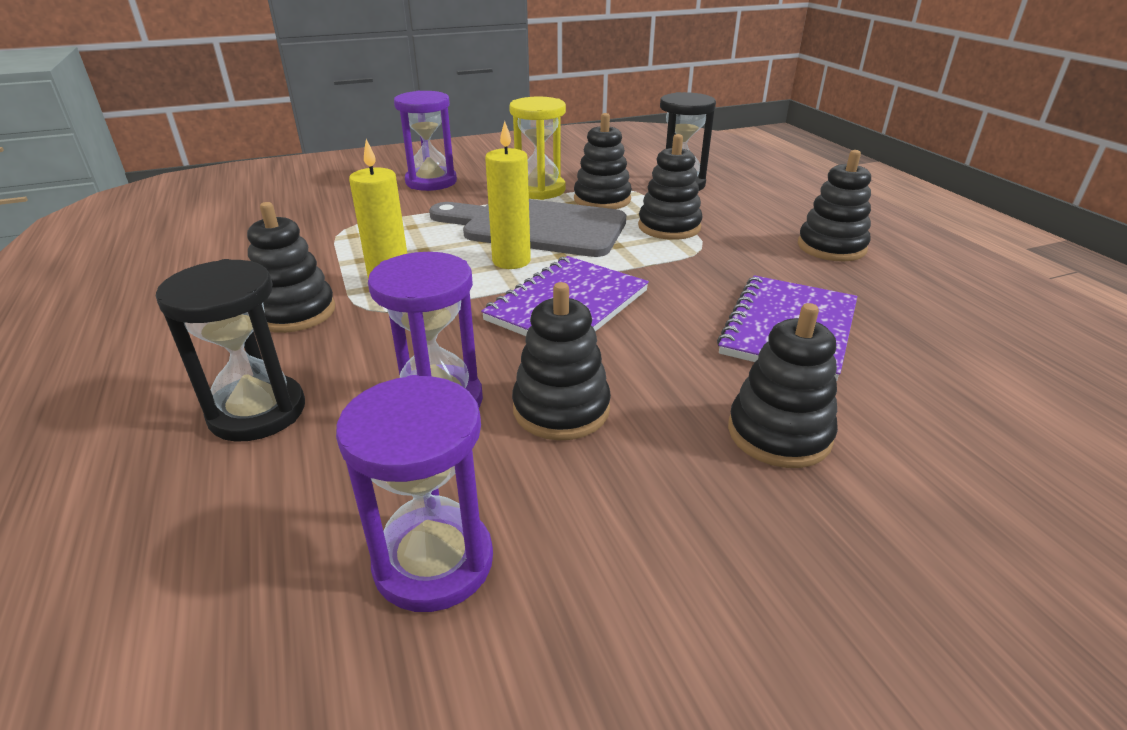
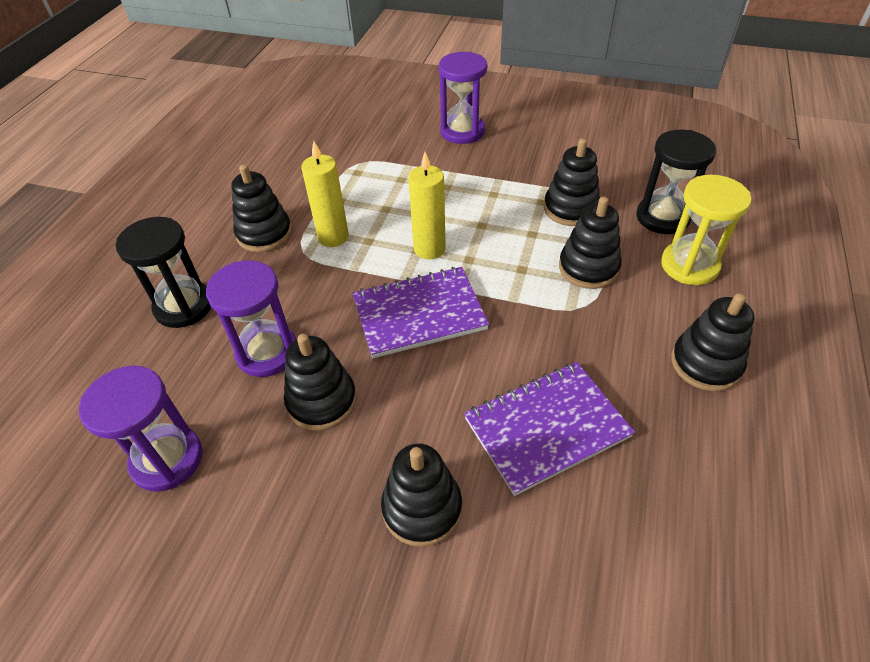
camera: 40 degrees right, 15 degrees up
(536, 227) = (484, 219): grey cutting board -> none
(539, 190) = (532, 175): yellow hourglass -> yellow hourglass (689, 265)

